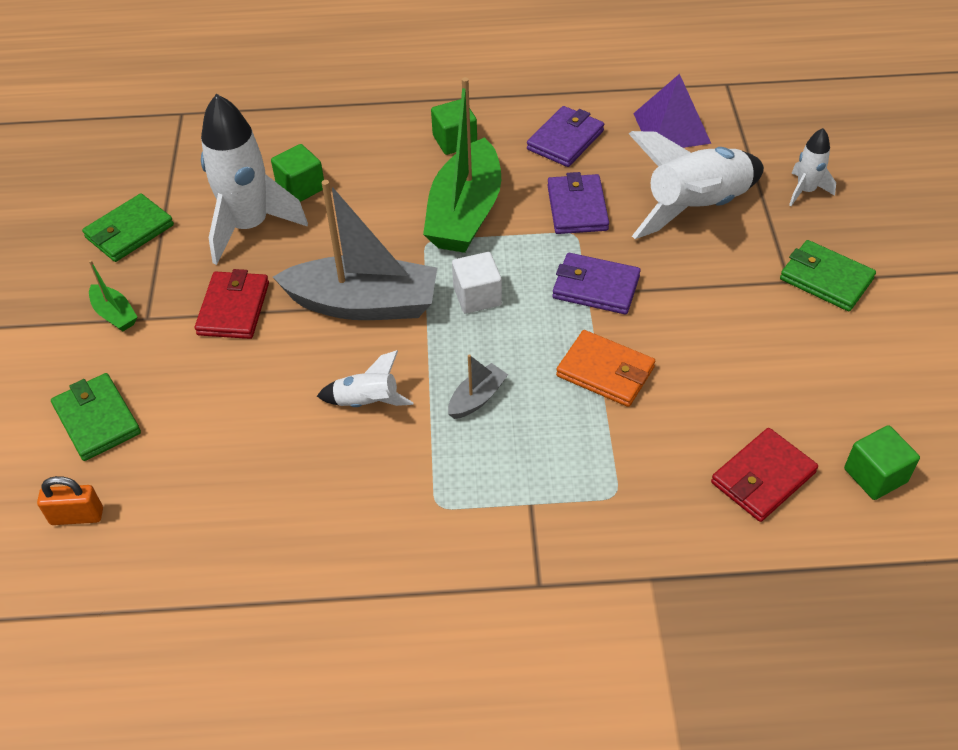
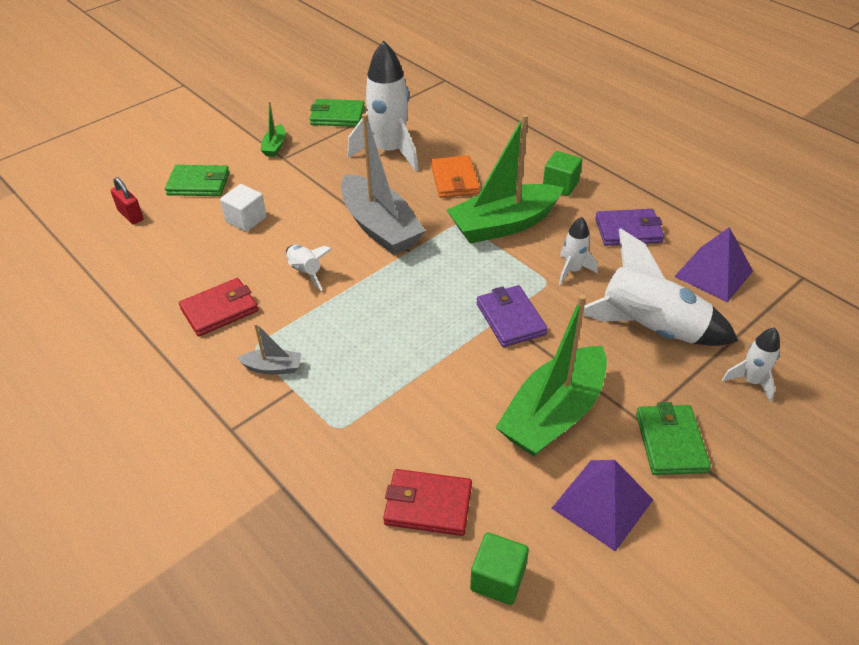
camera: 50 degrees right, 5 degrees down
(77, 516) = (131, 215): orange padlock -> red padlock
(97, 420) = (198, 184): green wallet -> green wallet turned 75 degrees clockwise
(233, 308) = (322, 182): red wallet -> red wallet (219, 310)
(301, 187) = (442, 151): green cube -> none
(477, 296) = (439, 269): white cube -> white cube (246, 219)
(477, 398) = (355, 316): grey boat -> grey boat (273, 368)
(577, 208) = (572, 270): purple wallet -> white rocket
(605, 372) = (440, 365): orange wallet -> orange wallet (454, 180)
(734, 330) = (553, 414): none -> green boat
(852, 361) = (602, 503): none -> purple pyramid

